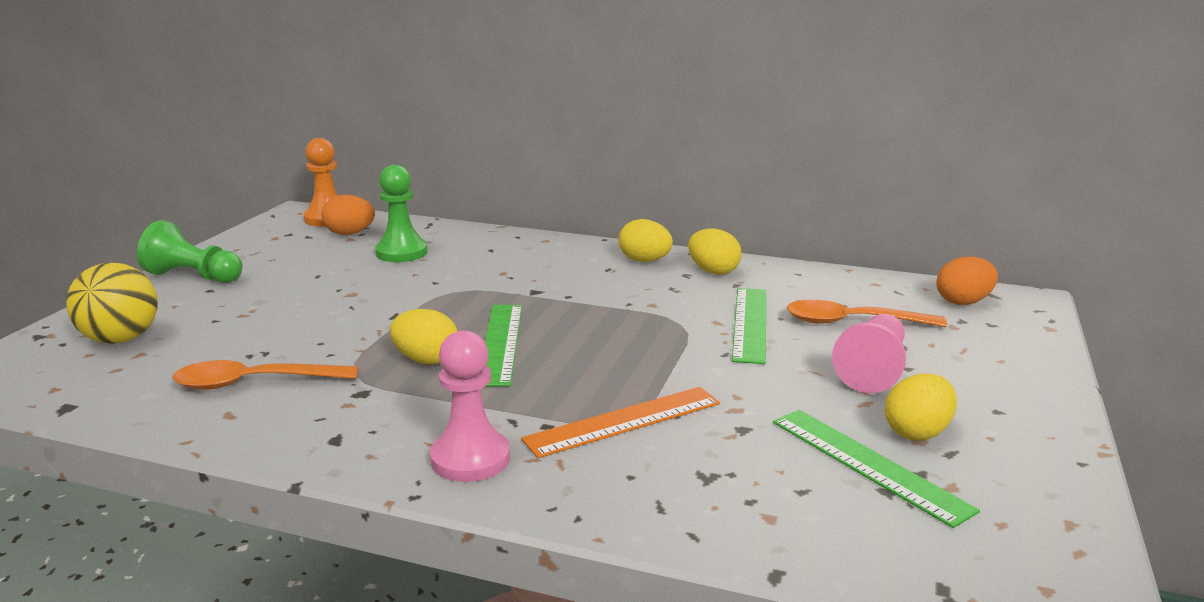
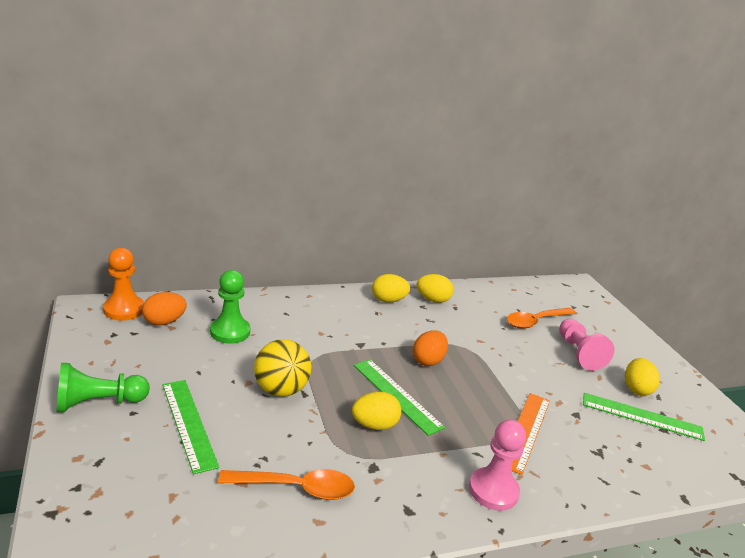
camera: 40 degrees left, 5 degrees up
(121, 339) = (134, 488): yellow ball -> yellow ball (281, 390)
(254, 383) = (296, 488): orange spoon -> orange spoon turned 135 degrees counterclockwise
(750, 324) = (496, 337): green ruler -> green ruler (189, 424)
(963, 302) = (561, 293): orange egg -> orange egg (428, 360)

